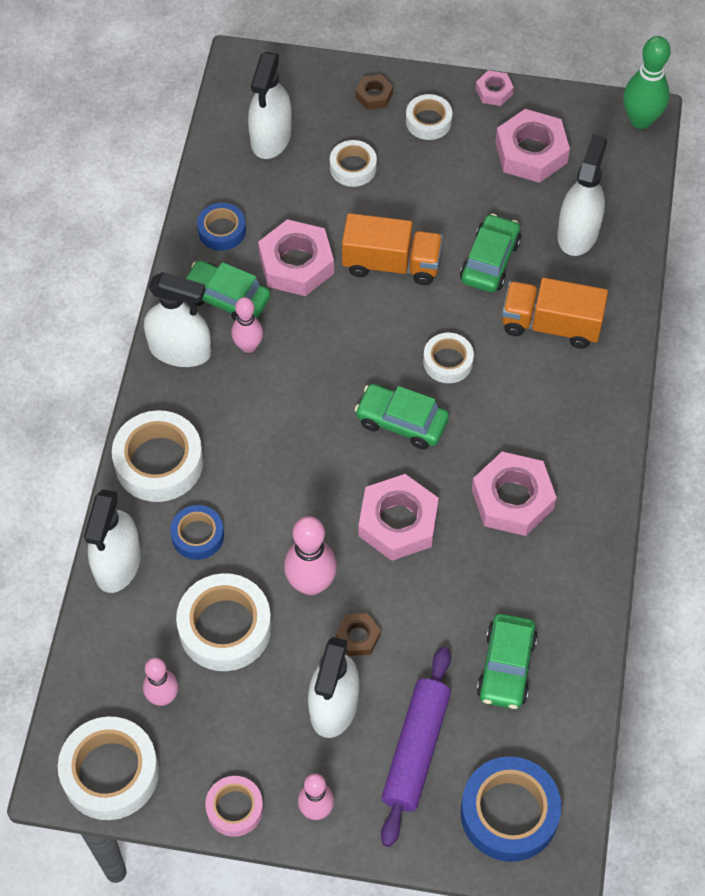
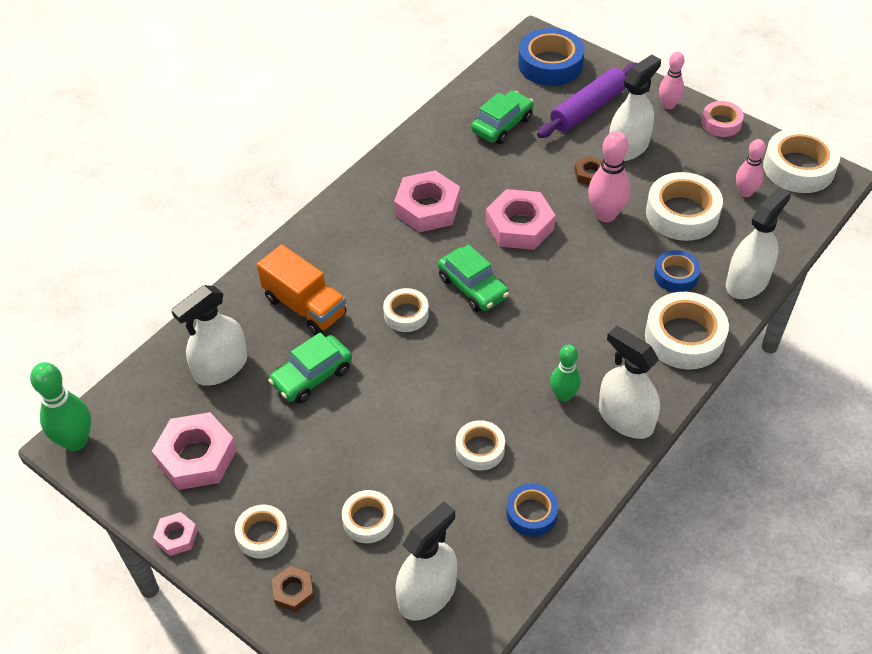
camera: 150 degrees left, 10 degrees down
(226, 299) = (561, 445): green car -> none
(248, 346) = (563, 396): pink bowling pin -> green bowling pin
(296, 264) = (480, 449): pink nut -> white tape
(391, 264) = (396, 411): orange truck -> none

